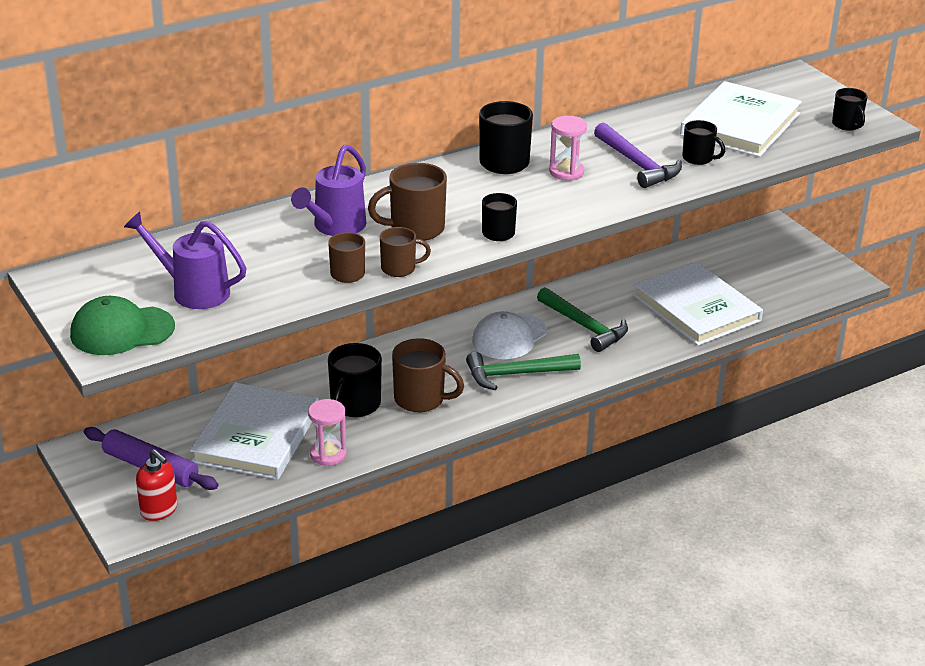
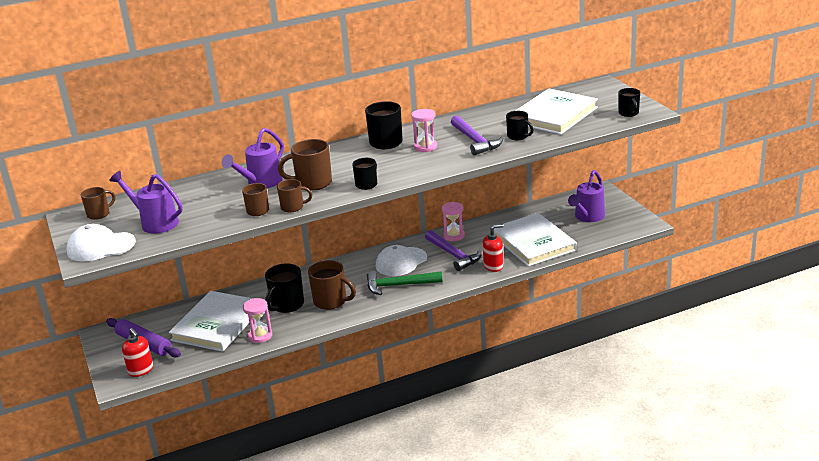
camera: 10 degrees right, 5 degrees down
(97, 275) = (99, 214): none -> brown mug
(122, 331) = (101, 247): green cap -> white cap
(577, 295) = (454, 236): none -> pink hourglass
(584, 326) = (453, 255): green hammer -> purple hammer
(647, 345) = (493, 266): none -> red soap dispenser
(764, 268) = (587, 217): none -> purple watering can

